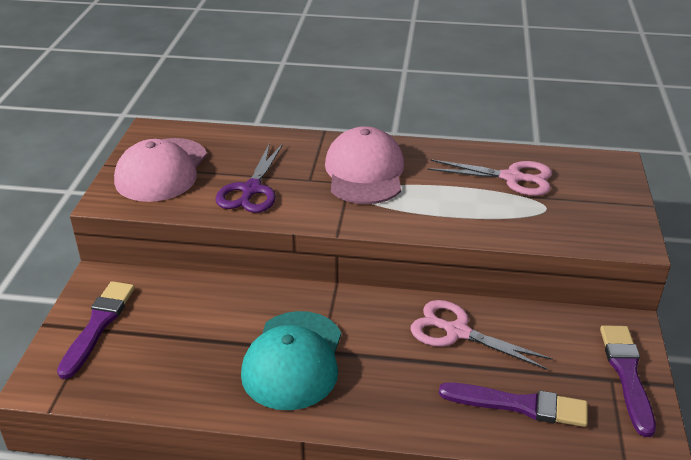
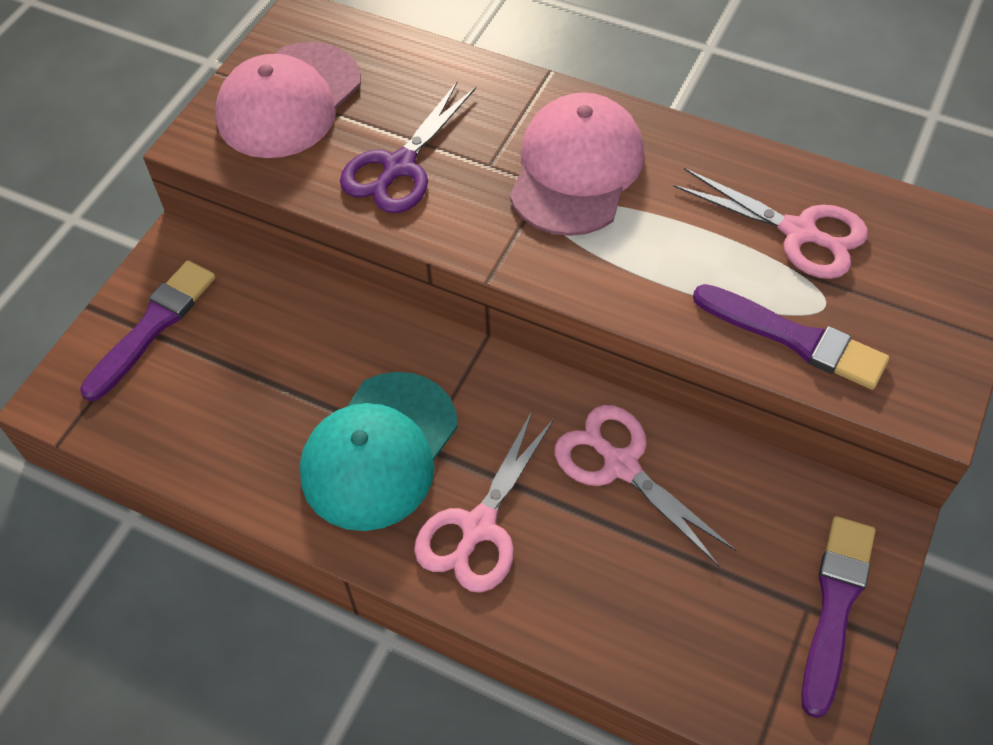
camera: 20 degrees right, 20 degrees up
(381, 387) = (478, 528): none -> pink scissors
(518, 405) = (653, 611): purple brush -> purple brush (794, 338)

